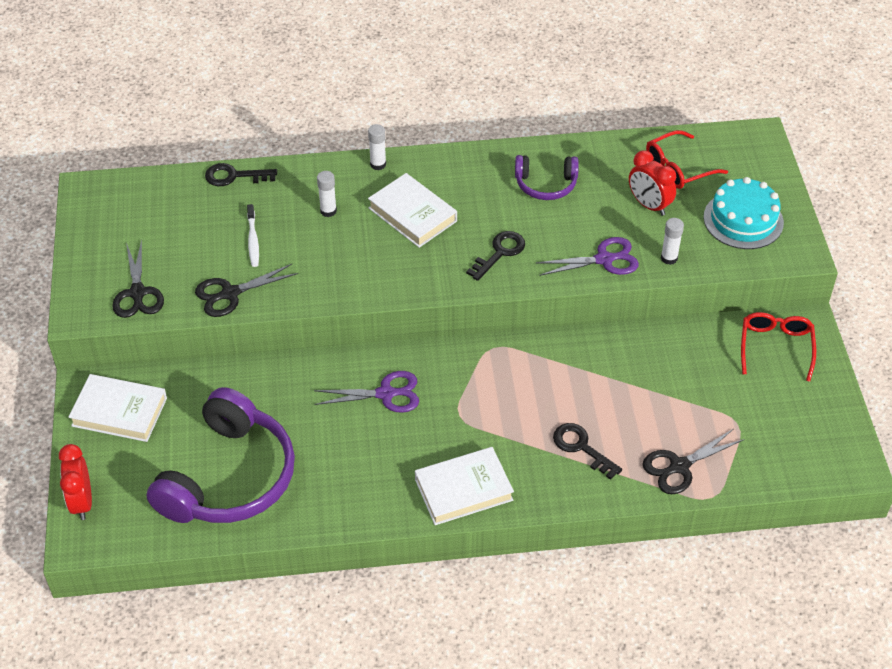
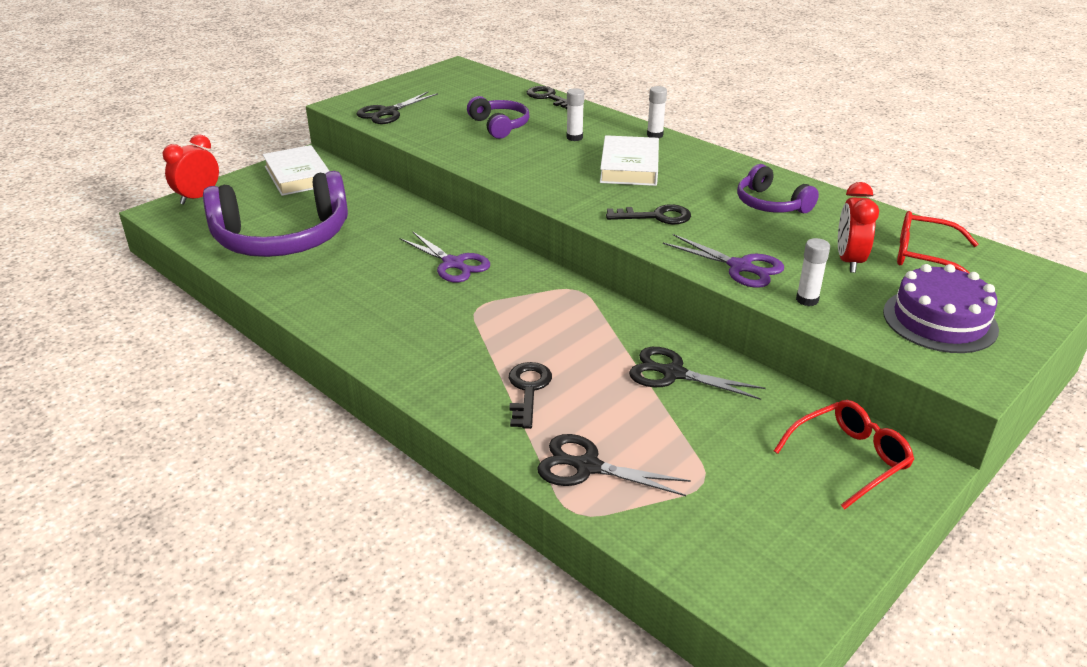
camera: 50 degrees right, 15 degrees down
(230, 293) = (435, 139): black scissors -> black scissors (673, 373)
(253, 240) = (499, 126): white toothbrush -> purple headphones
(463, 490) = (394, 347): white book -> none
(743, 220) = (939, 320): turquoise cake -> purple cake

